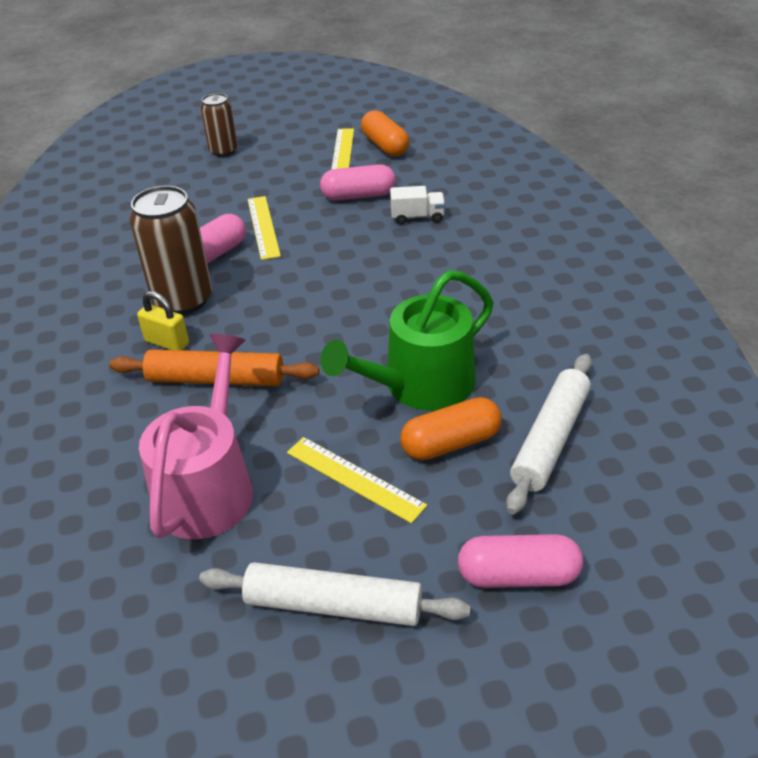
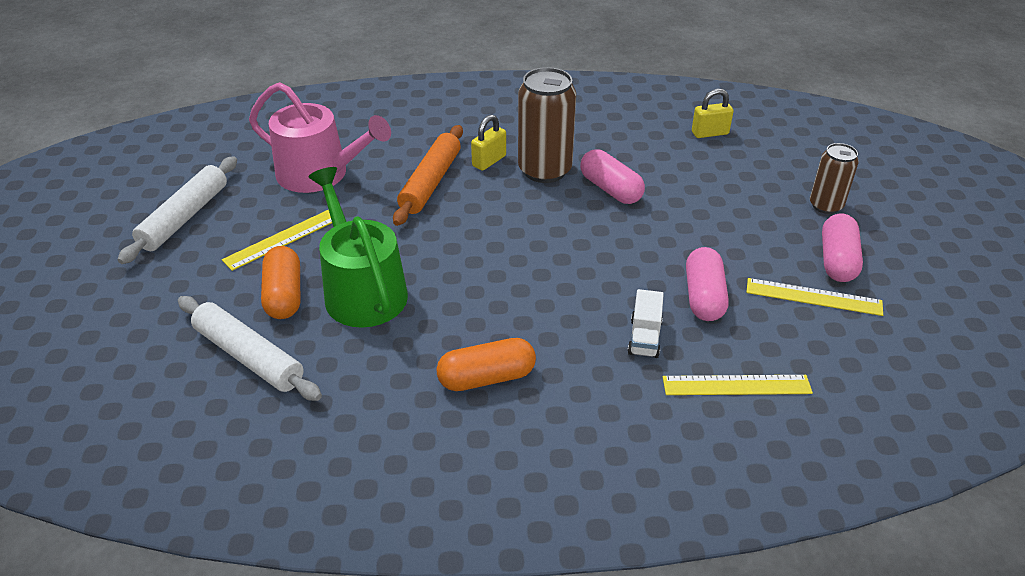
camera: 100 degrees right, 0 degrees up
(108, 209) = (710, 133): none -> yellow padlock
(263, 227) = (653, 222): yellow ruler -> yellow ruler (736, 385)
(385, 146) = (831, 338): orange capsule -> orange capsule (486, 377)
(518, 575) = (139, 303): pink capsule -> pink capsule (837, 260)

